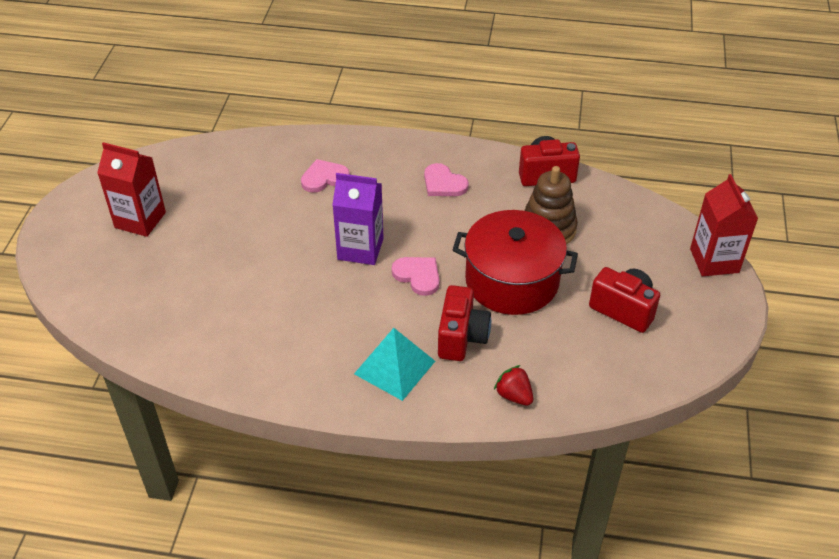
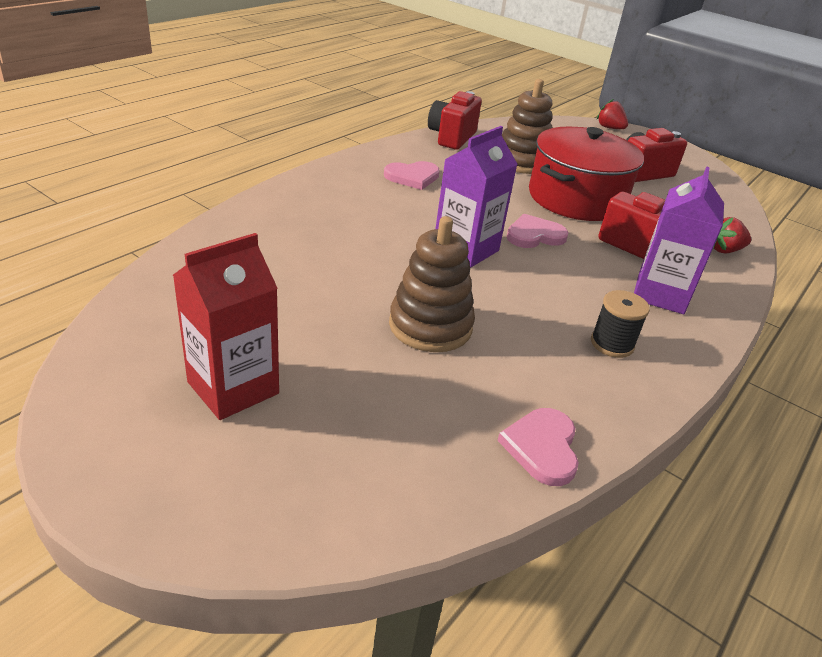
camera: 65 degrees left, 10 degrees down
(252, 267) = (430, 326): none -> brown stacking toy
(302, 355) = (612, 344): none -> black spool
(324, 178) = (326, 227): pink heart -> pink heart (542, 447)
(394, 367) = (660, 294): turquoise pyramid -> purple carton
(714, 260) = (609, 128): red carton -> red strawberry

